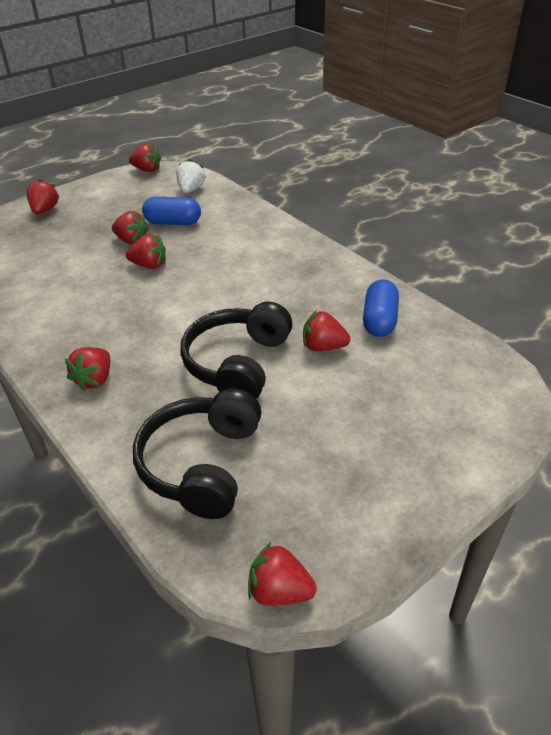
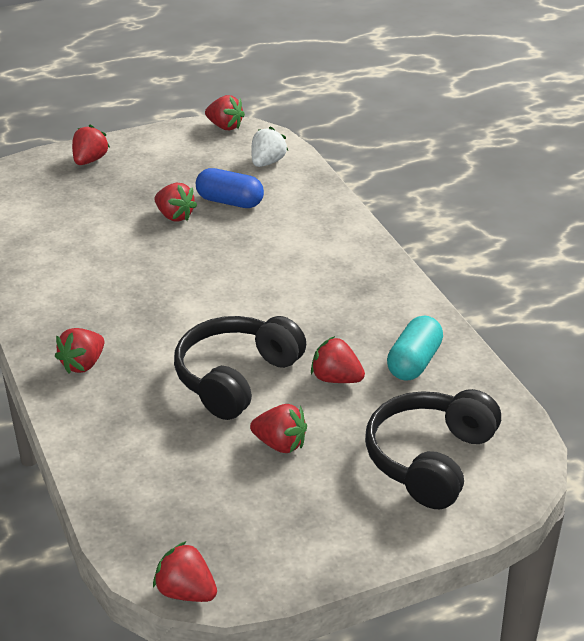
camera: 15 degrees right, 5 degrees down
(149, 265) = (183, 249): red strawberry -> red strawberry (280, 444)
(201, 464) = (159, 468): black headphones -> black headphones (430, 459)
(379, 320) = (414, 362): blue capsule -> turquoise capsule

